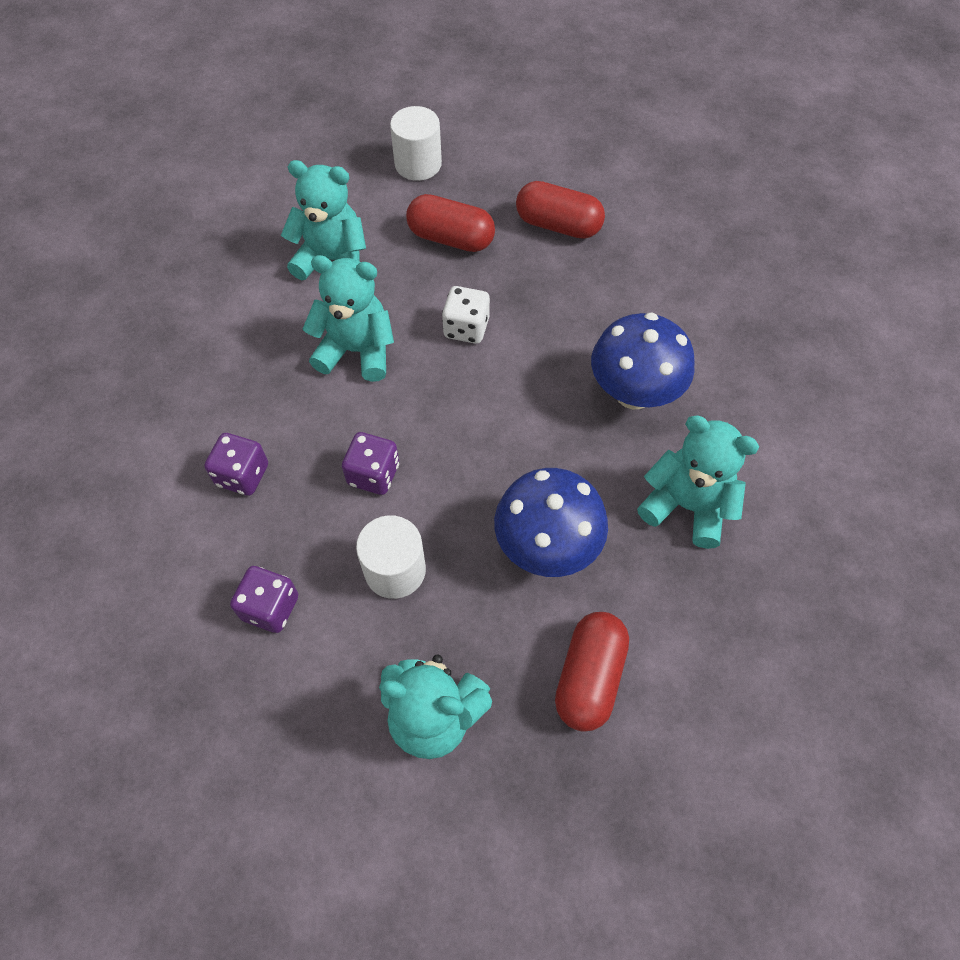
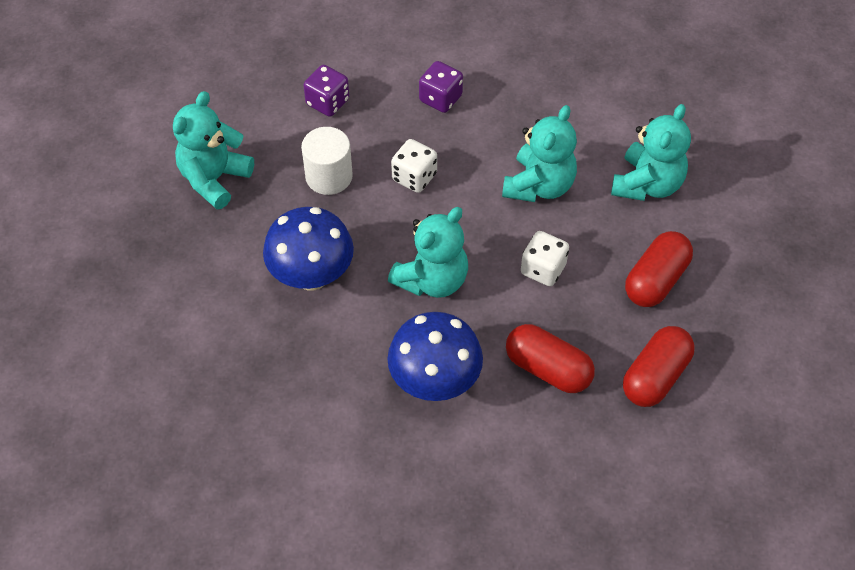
camera: 105 degrees right, 5 degrees down
(373, 474) = (414, 177): purple dice -> white dice
(418, 164) = (764, 273): white cylinder -> none
(589, 677) = (201, 275): red capsule -> red capsule (548, 369)
(687, 506) = (310, 386): turquoise teddy bear -> turquoise teddy bear (432, 280)

